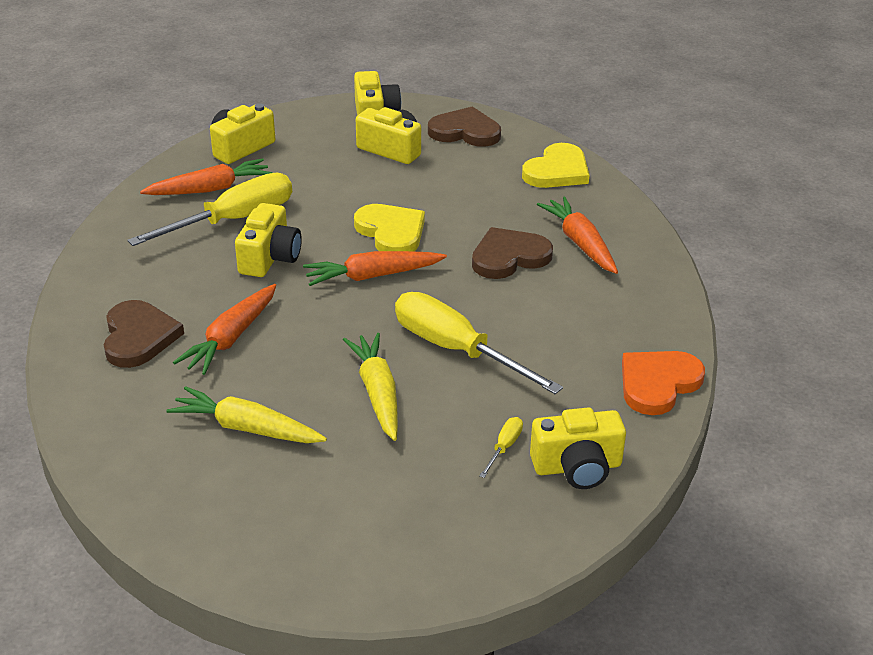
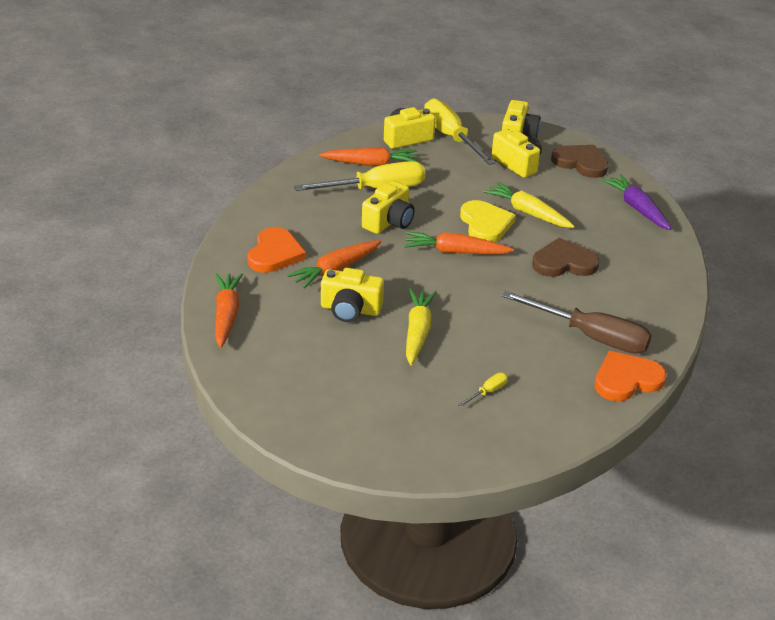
camera: 20 degrees right, 0 degrees up
(139, 337) = (275, 254): brown heart -> orange heart
(247, 428) = (317, 331): yellow carrot -> yellow carrot (528, 212)
(456, 350) = (489, 318): yellow screwdriver -> yellow screwdriver (451, 137)
(557, 171) = (637, 208): yellow heart -> purple carrot
(577, 467) = (533, 419): yellow camera -> yellow camera (350, 309)
(580, 243) = (624, 266): orange carrot -> orange carrot (226, 315)
(588, 341) = (591, 337): none -> brown screwdriver

